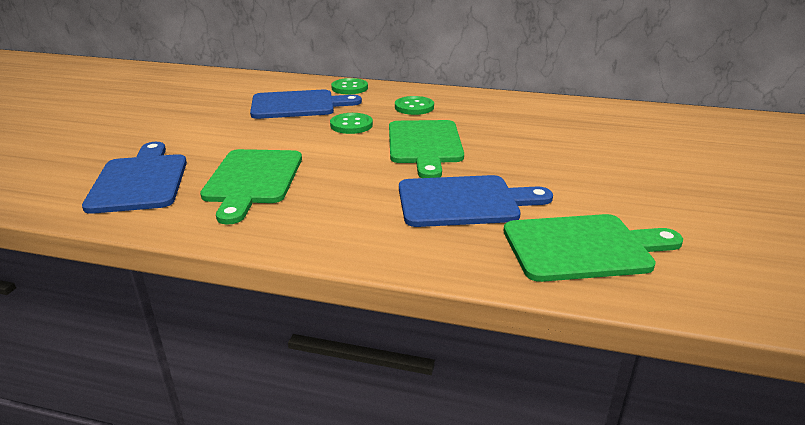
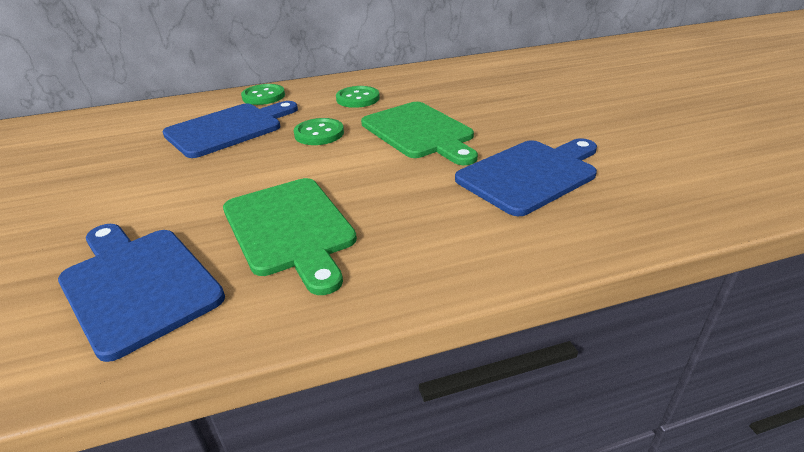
camera: 30 degrees left, 5 degrees up
(583, 247) = (673, 180): green cutting board -> none

